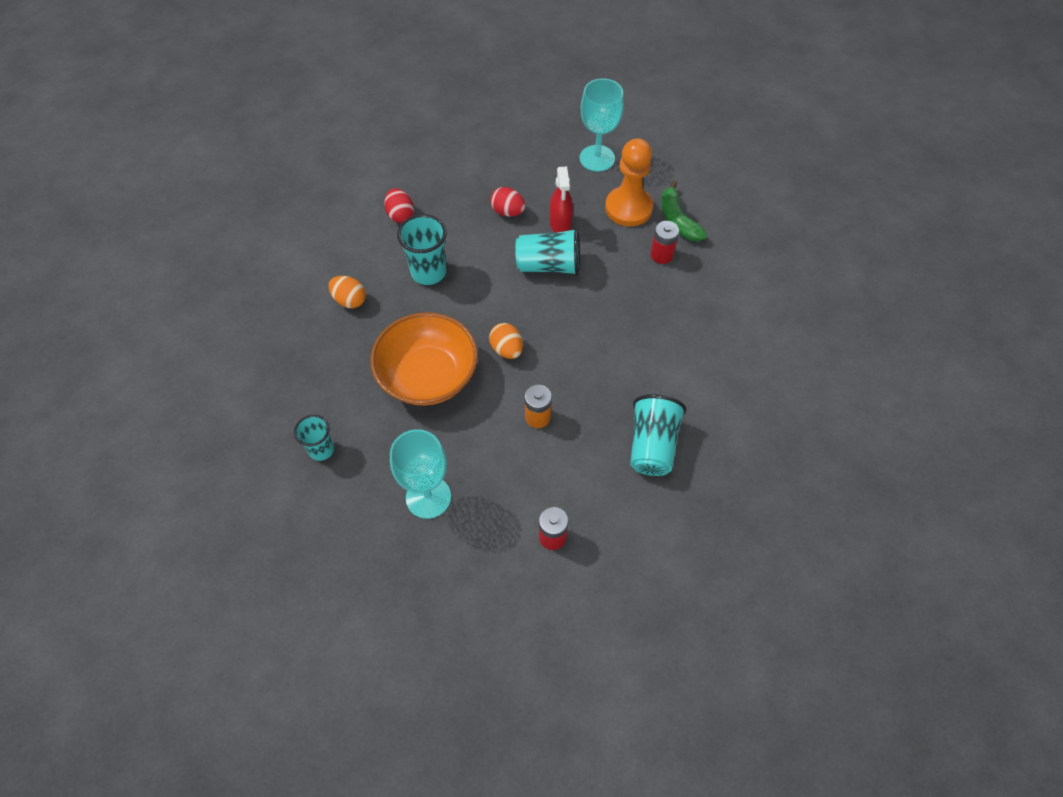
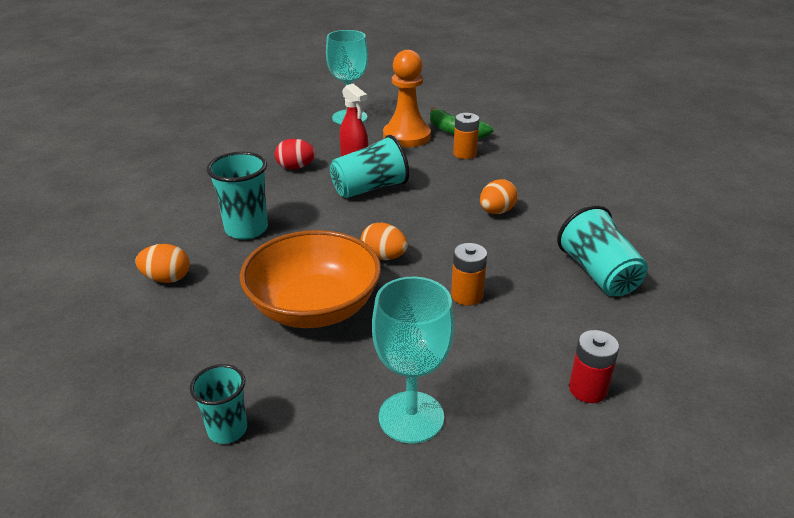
camera: 30 degrees left, 25 degrees down
(400, 215) = (180, 199): red egg -> none
(630, 340) = (496, 211): none -> orange egg
(661, 255) = (464, 154): red battery -> orange battery

